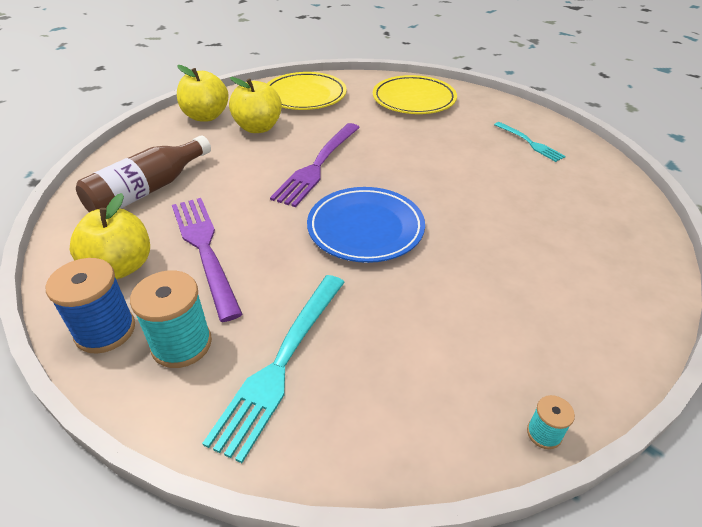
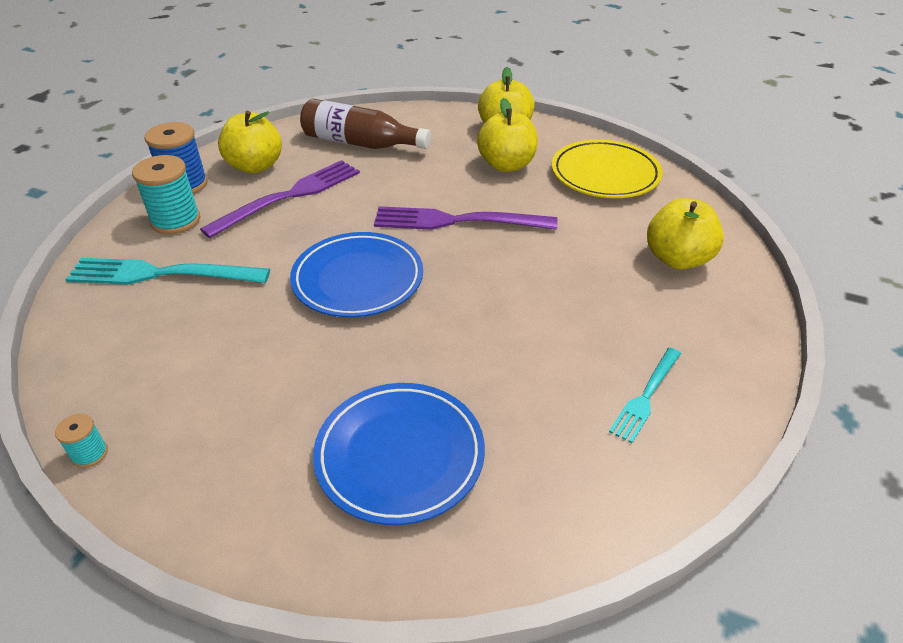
camera: 70 degrees right, 0 degrees up
(414, 99) = (677, 259): yellow plate -> yellow apple
(565, 243) = (400, 455): none -> blue plate

